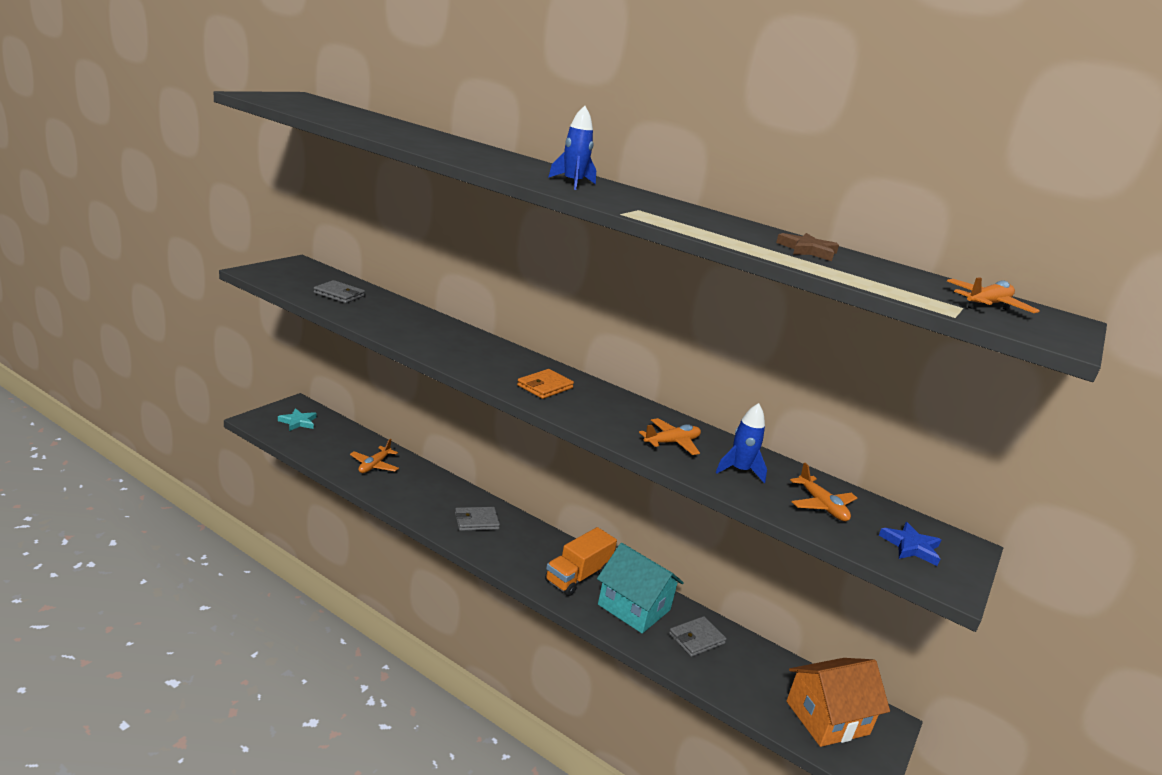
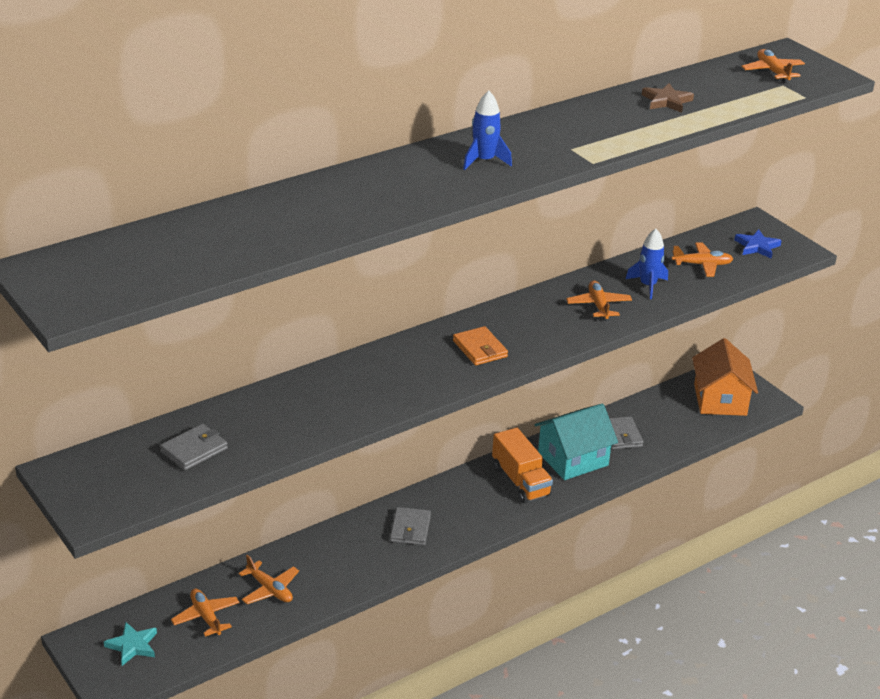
camera: 65 degrees left, 10 degrees up
(335, 444) = (206, 617): none -> orange plane

